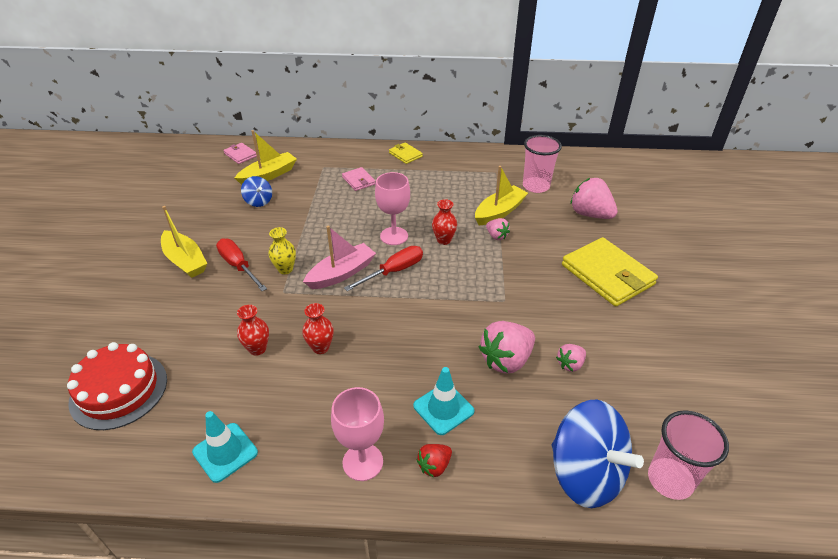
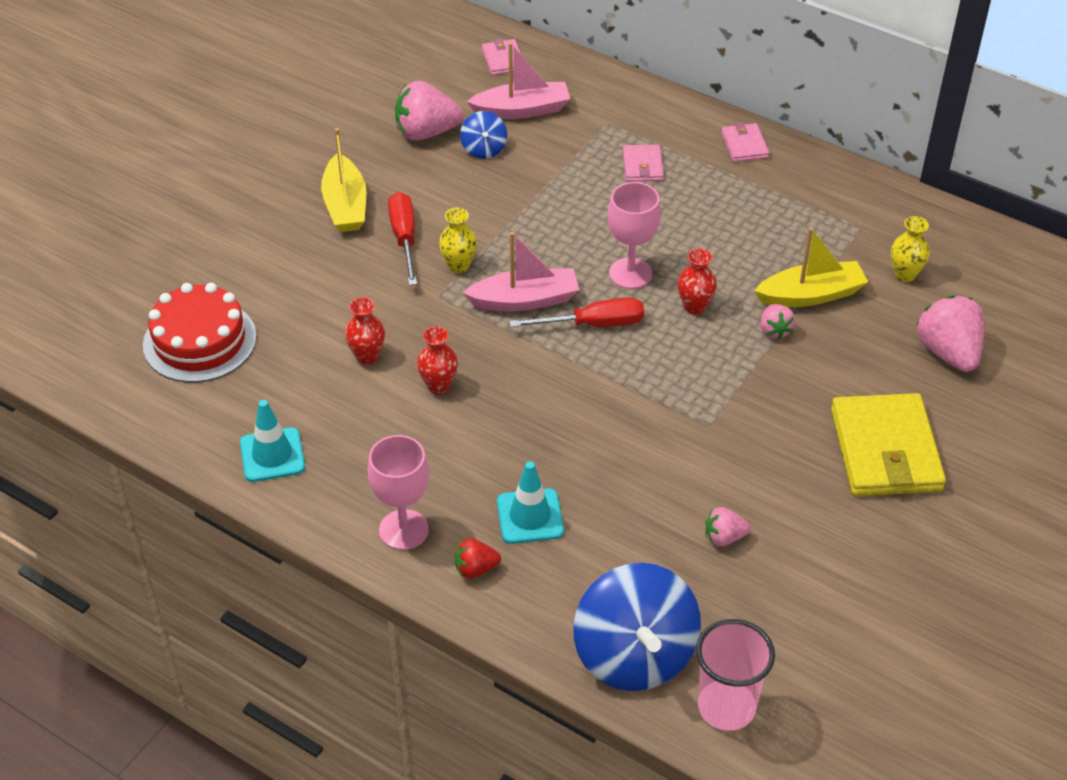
camera: 30 degrees right, 5 degrees up
(268, 175) = (522, 110): yellow boat -> pink boat
(405, 155) = (744, 145): yellow wallet -> pink wallet
(506, 360) = (648, 497): pink strawberry -> pink strawberry (426, 132)
(536, 186) = (905, 274): pink cup -> yellow vase

